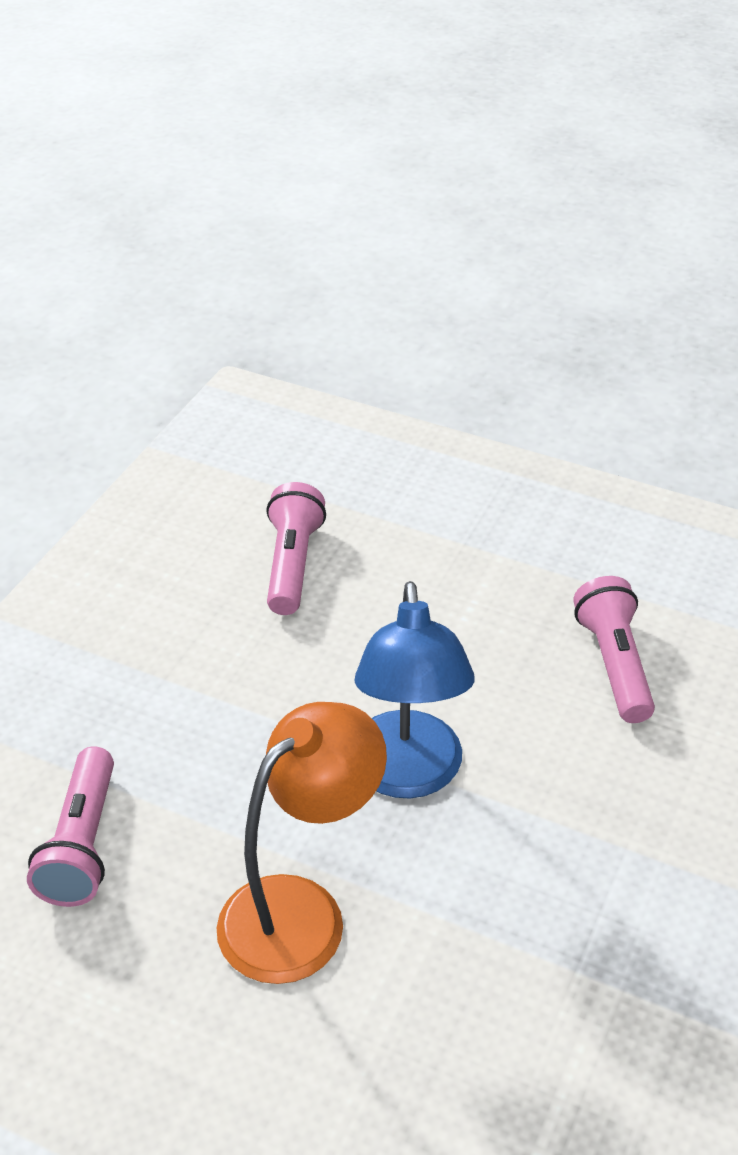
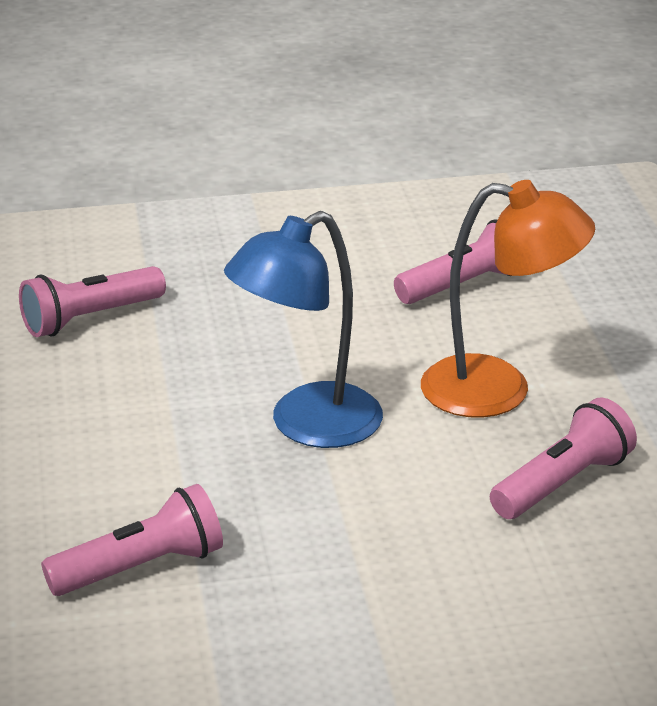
camera: 55 degrees right, 10 degrees down
(301, 911) = (125, 431): orange lamp -> orange lamp (498, 390)
(525, 1005) = (141, 567): none -> pink flashlight

